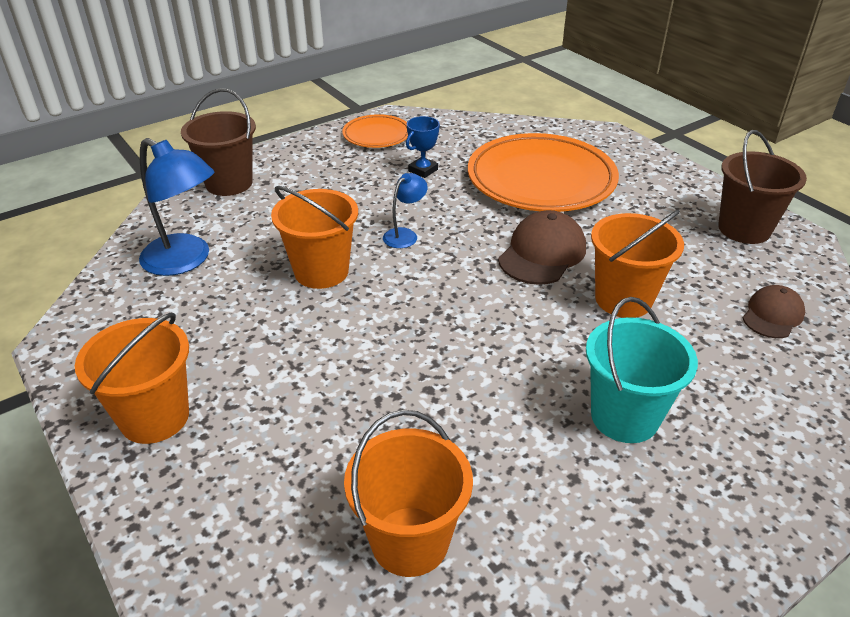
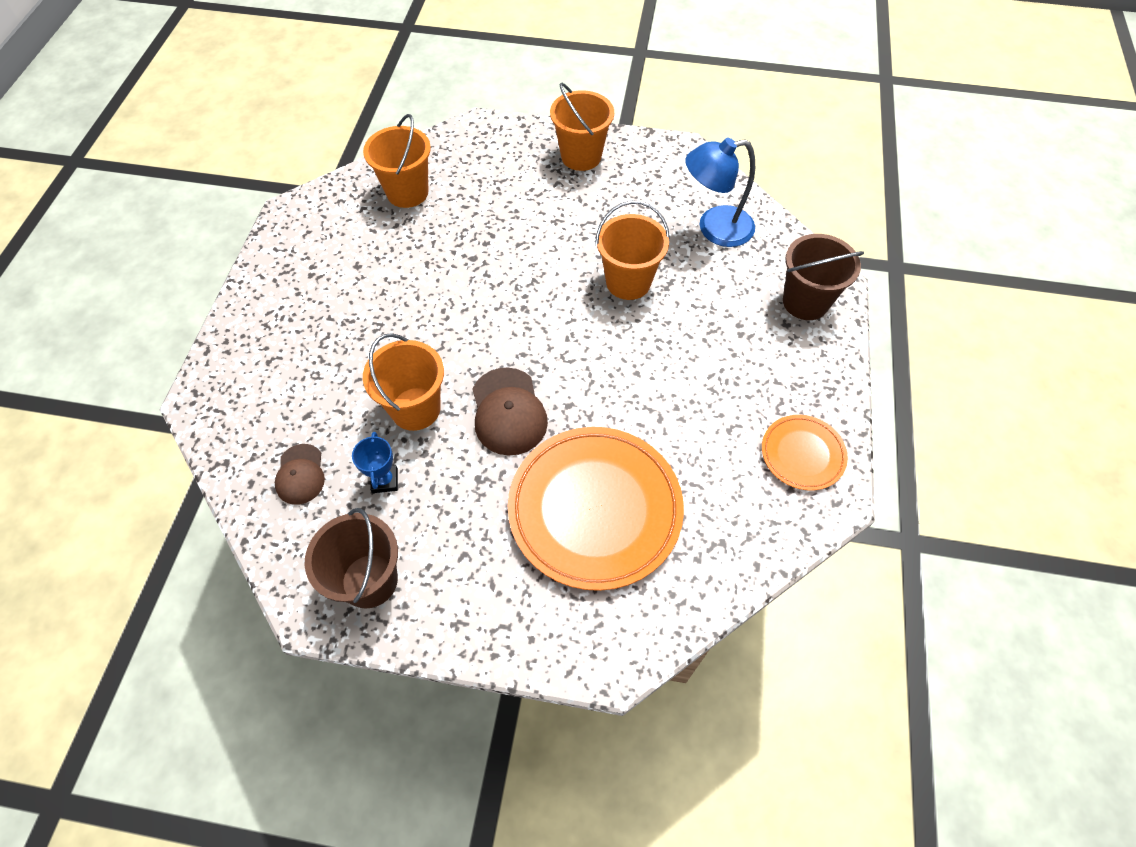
camera: 135 degrees right, 20 degrees up
(405, 235) = (620, 353): blue lamp -> none
(423, 170) = (700, 437): blue trophy -> blue trophy (385, 480)
(624, 417) = (354, 316): turquoise bucket -> none

